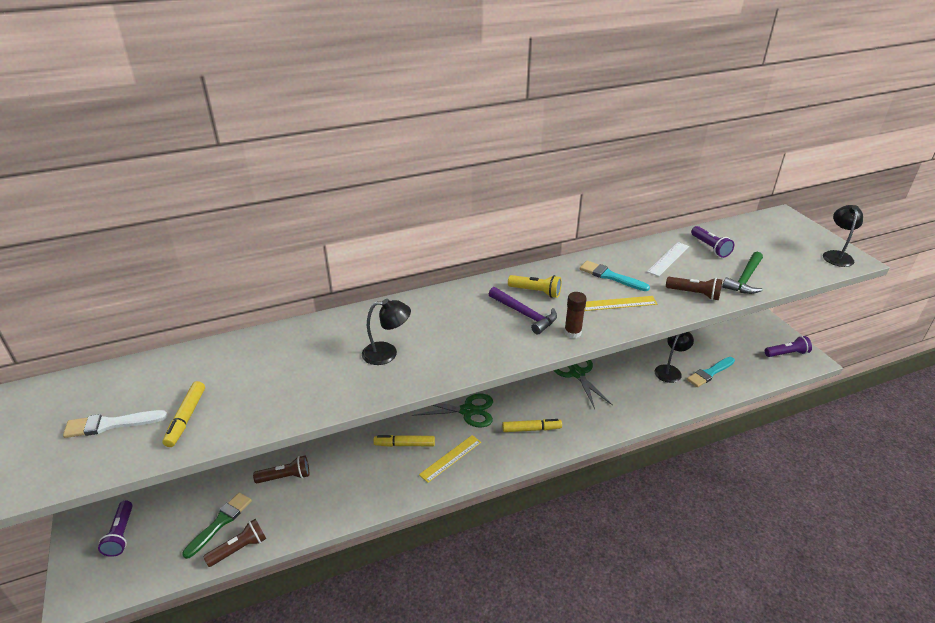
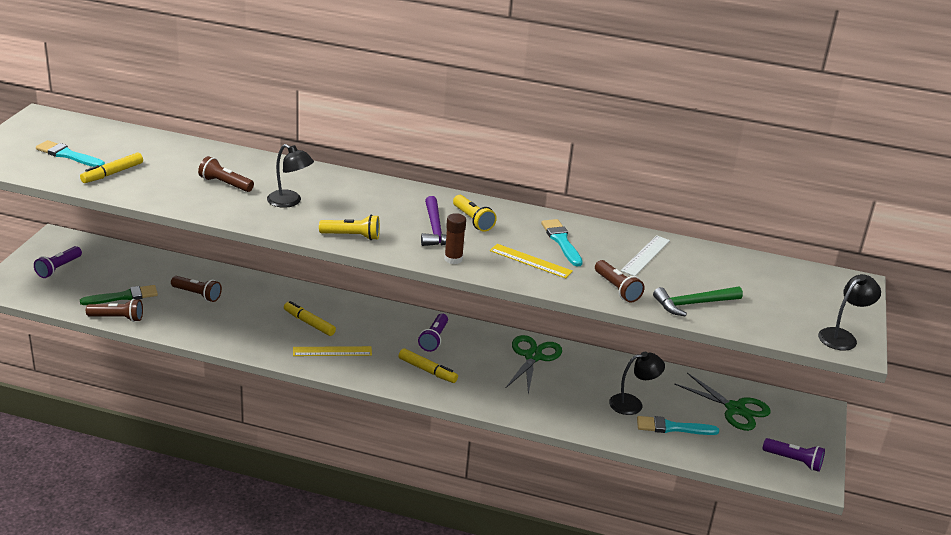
camera: 35 degrees right, 5 degrees down
(111, 424) = (68, 155): white brush -> turquoise brush
(309, 367) = (225, 184): none -> brown flashlight
(467, 411) = (392, 329): green scissors -> green scissors (735, 409)
(478, 356) = (352, 236): none -> yellow flashlight
(668, 259) = (645, 255): white ruler -> white ruler turned 45 degrees counterclockwise
(710, 248) = (709, 268): purple flashlight -> purple flashlight (434, 339)

